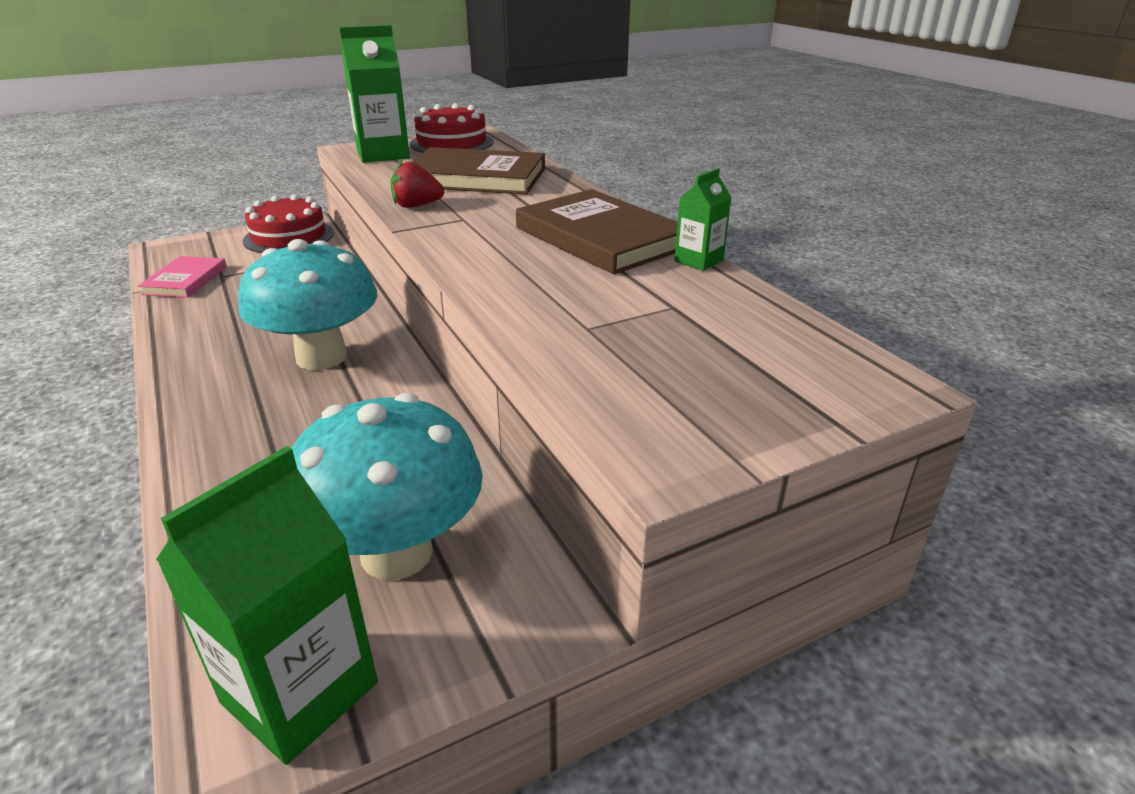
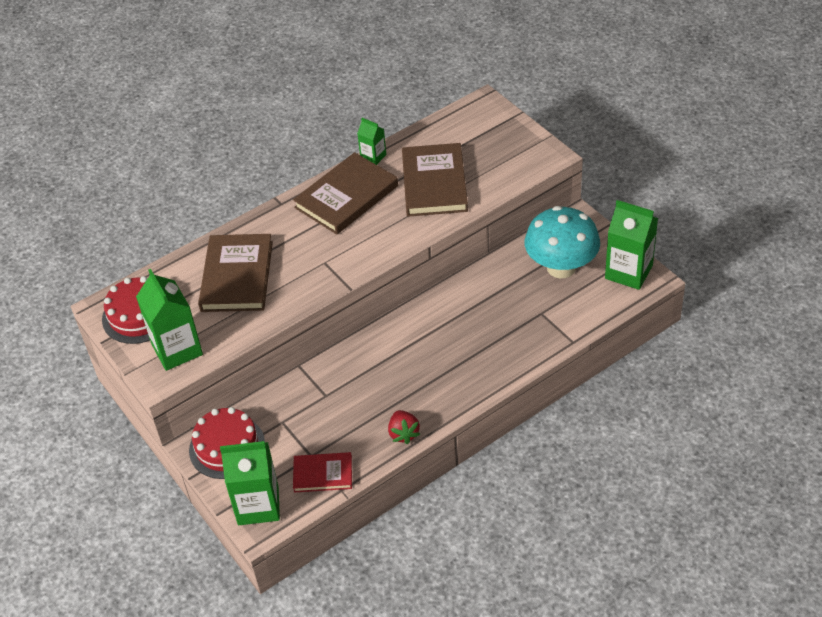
camera: 95 degrees left, 15 degrees up
(185, 280) = (323, 474): pink book -> red book
(191, 248) = (258, 505): none -> green carton
(321, 357) = (418, 348): turquoise mushroom -> none
(416, 206) = (303, 291): red strawberry -> red strawberry (403, 433)
(608, 306) = (434, 183): none -> brown book

